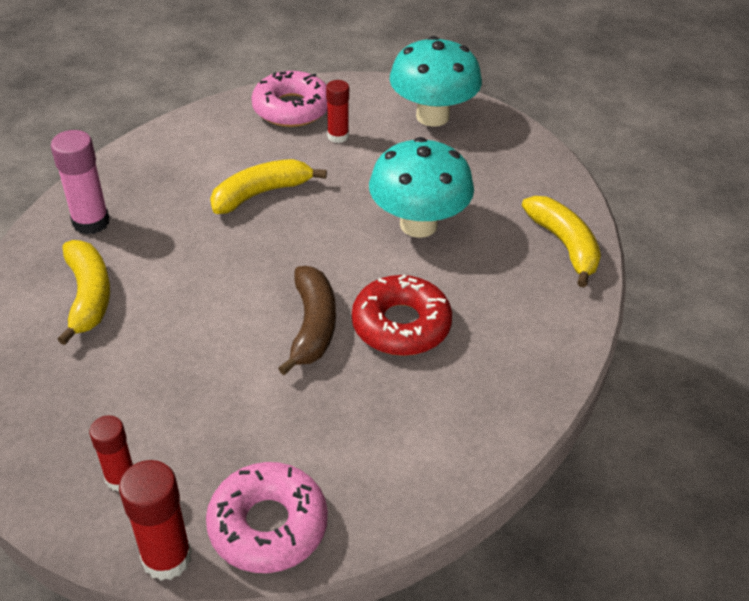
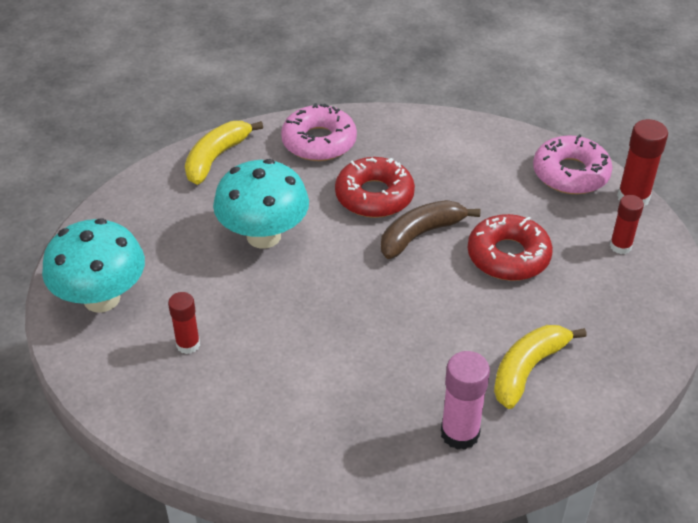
camera: 125 degrees left, 0 degrees up
(215, 372) = (508, 256): none -> red donut
(261, 193) = (314, 346): yellow banana -> none
(291, 108) = (170, 404): pink donut -> pink donut (319, 142)

